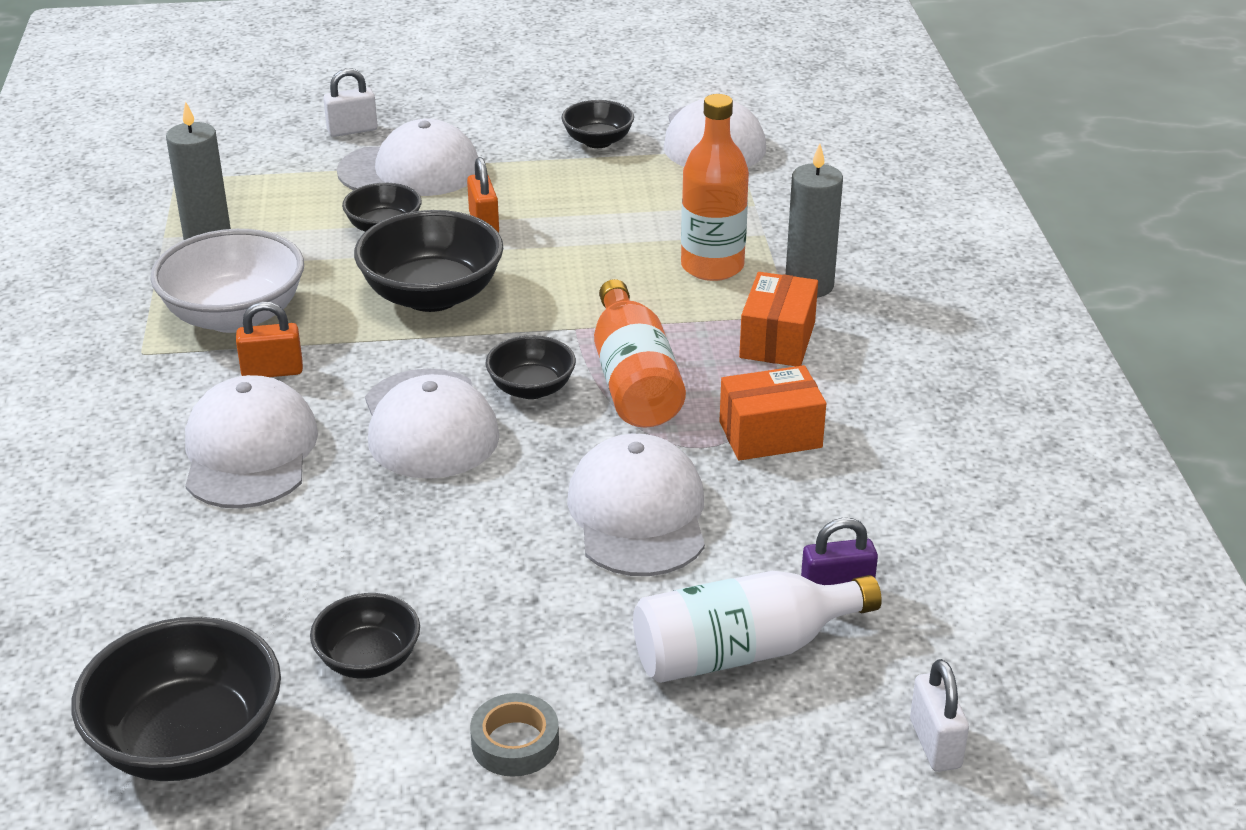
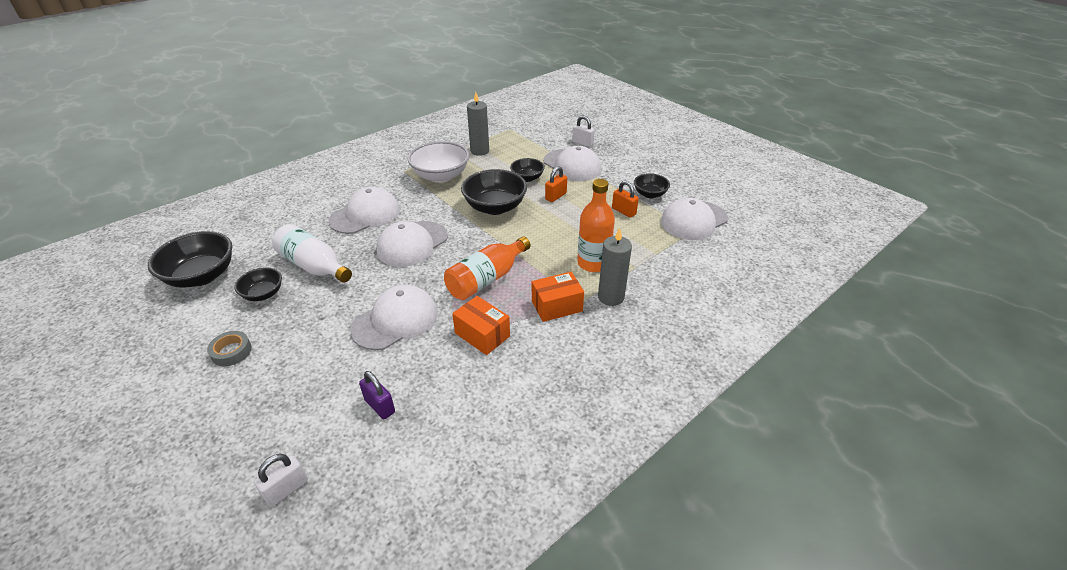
camera: 55 degrees right, 5 degrees up
(272, 371) = (415, 198): orange padlock -> orange padlock (623, 211)
(531, 388) = (457, 256): black bowl -> none
(742, 651) = (321, 392): white bottle -> white bottle (314, 266)

